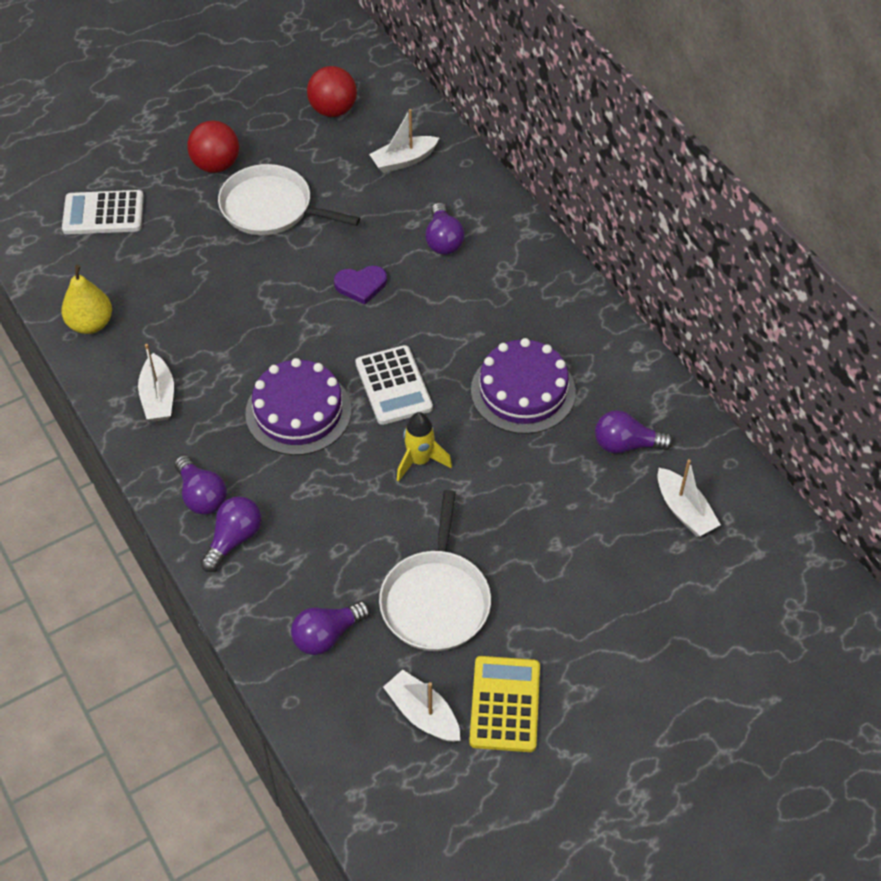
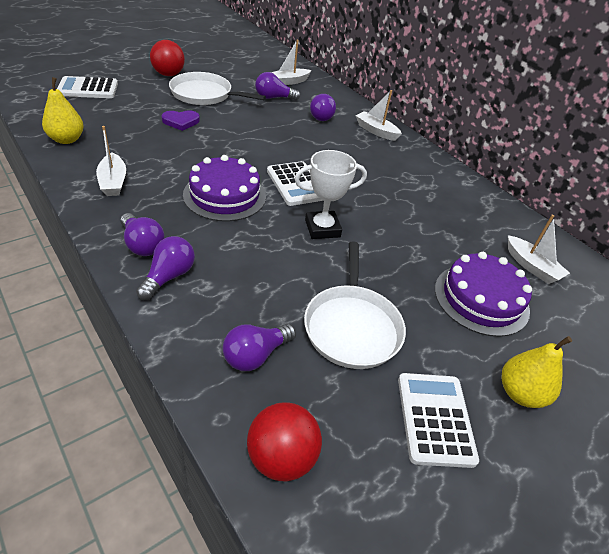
camera: 10 degrees left, 10 degrees down
(333, 110) = (243, 59): red ball -> red ball (281, 457)
(361, 285) = (267, 132): purple heart -> purple heart (181, 121)
(420, 461) = (322, 228): yellow rocket -> white trophy
(423, 714) = (357, 429): white boat -> white boat (376, 131)
(505, 704) = (435, 419): yellow calculator -> white calculator
(523, 391) = (390, 191): purple cake -> purple cake (481, 299)
(607, 678) = (520, 393): none -> yellow pear
(626, 444) = (473, 225): purple light bulb -> purple light bulb (273, 98)

